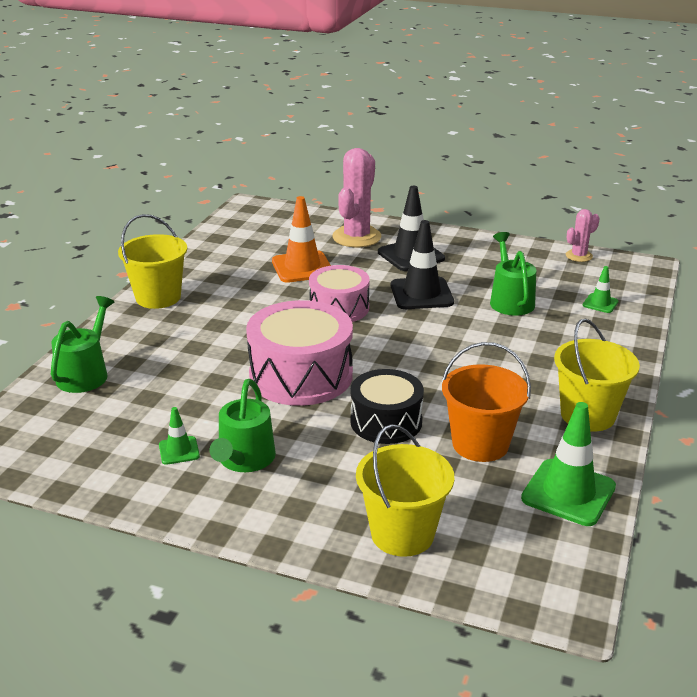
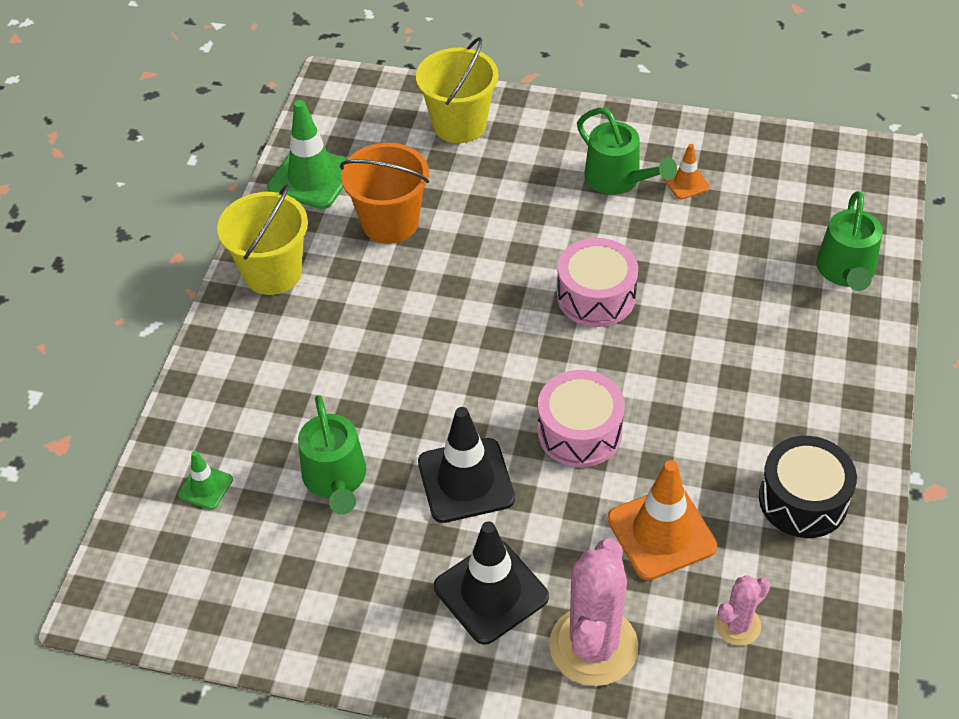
camera: 175 degrees right, 20 degrees up
(158, 297) = (844, 427): yellow bucket -> none
(179, 450) = (686, 183): green traffic cone -> orange traffic cone
(244, 460) = (618, 179): green watering can -> green watering can turned 135 degrees clockwise
(301, 375) = (596, 296): pink drum -> pink drum, size x0.65
(386, 422) = (488, 240): black drum -> black drum (803, 500)
(579, 256) = (206, 625): pink cactus -> pink cactus (737, 625)

